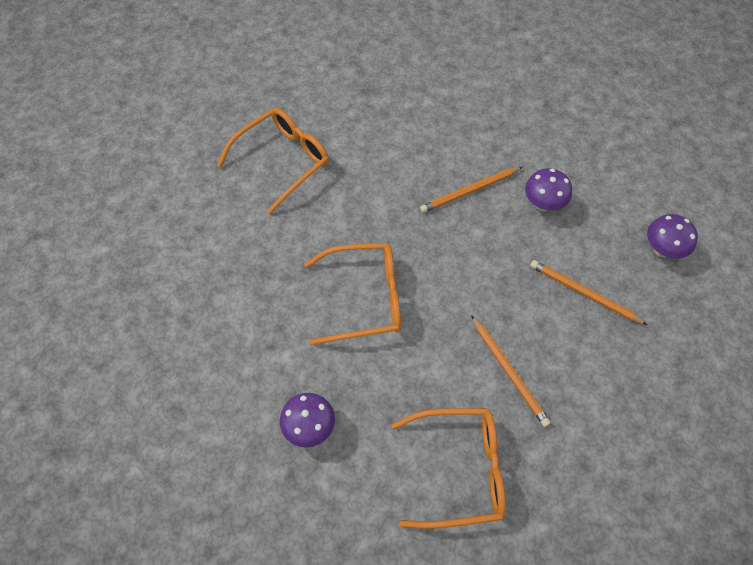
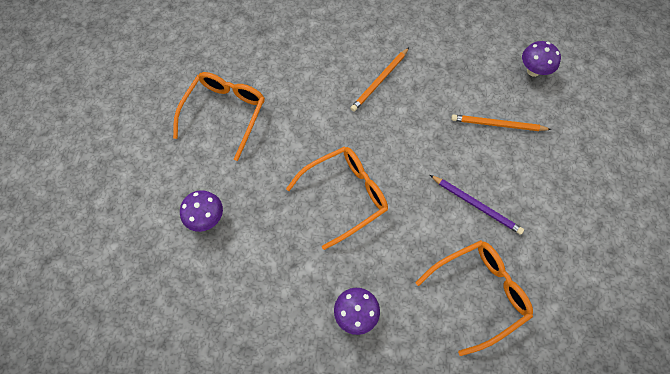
camera: 25 degrees left, 5 degrees up
(509, 372) = (476, 205): orange pencil -> purple pencil
(543, 204) = (437, 70): purple mushroom -> purple mushroom (206, 218)

